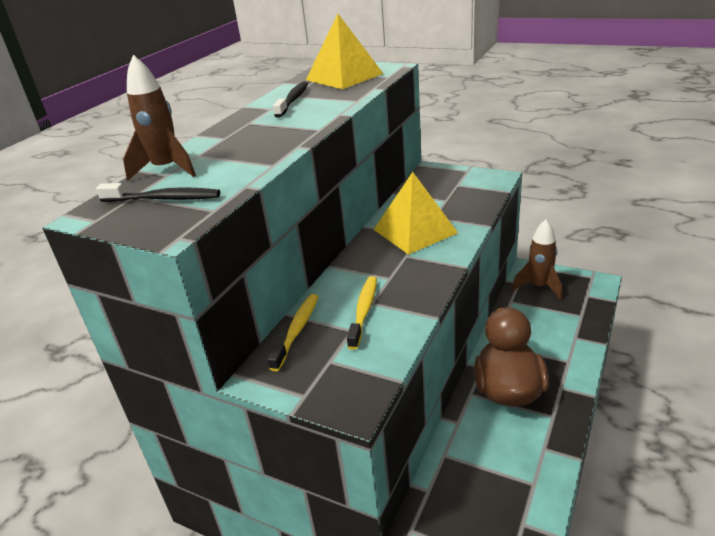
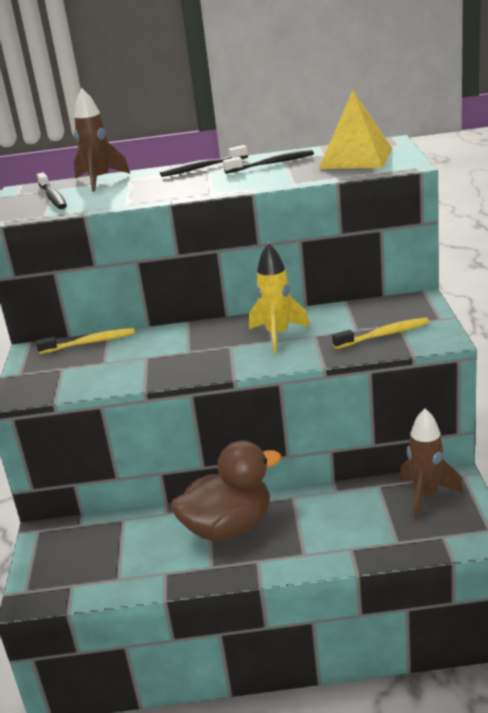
camera: 60 degrees right, 5 degrees down
(241, 124) = (202, 168): none -> black toothbrush
(364, 311) = (132, 358): yellow toothbrush -> yellow toothbrush (384, 335)
(415, 231) = (278, 335): yellow pyramid -> yellow rocket

